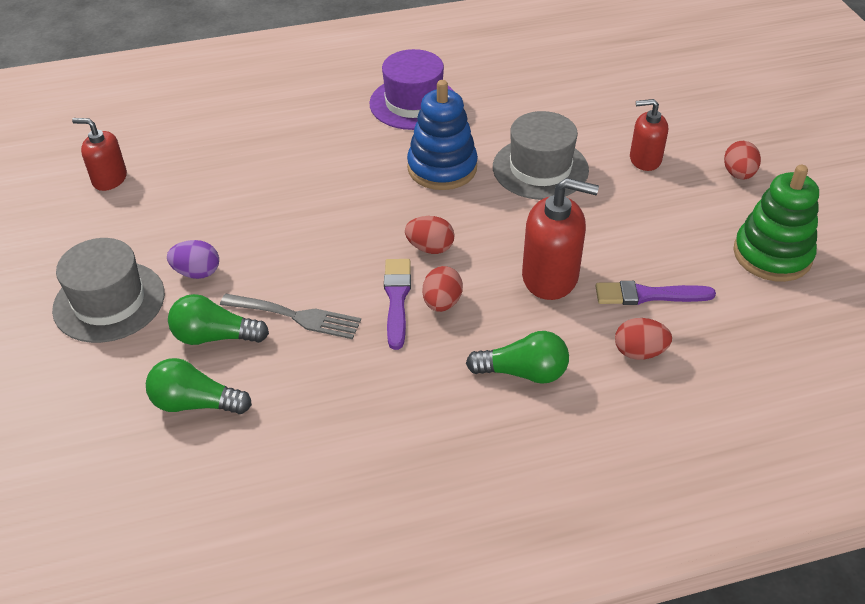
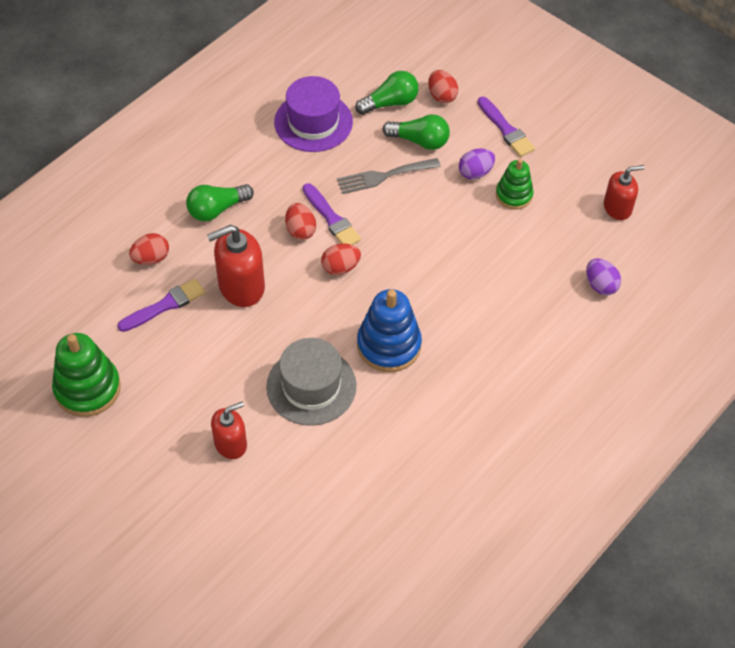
camera: 145 degrees right, 10 degrees up
(109, 301) = (506, 129): grey hat -> purple brush
(187, 233) = (514, 195): none -> green stacking toy
(208, 132) = (600, 285): none -> purple egg
(215, 336) = (419, 141): green light bulb -> green light bulb turned 45 degrees clockwise
(413, 103) = (471, 407): purple hat -> purple hat (313, 122)
(738, 174) = (143, 468): red egg -> red egg (441, 96)

